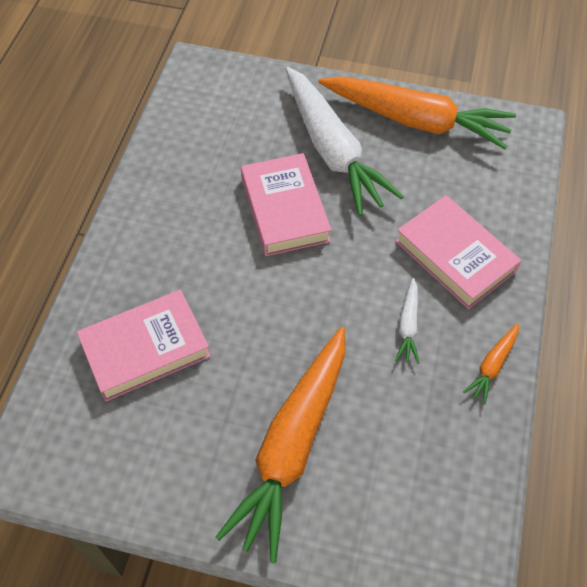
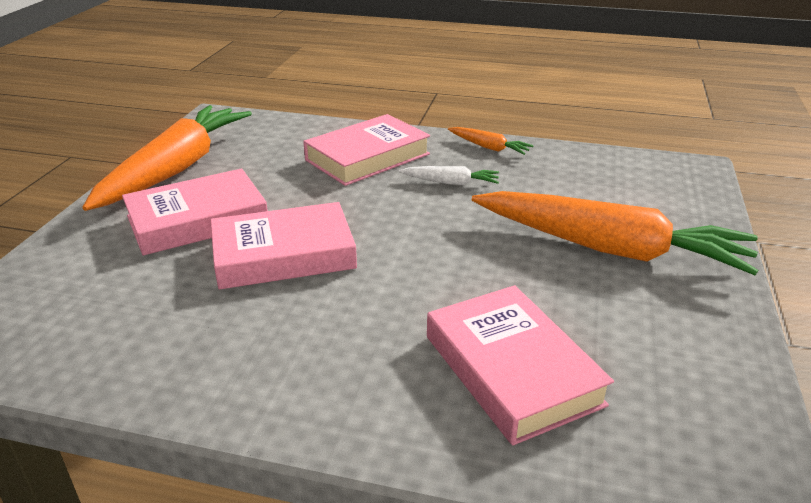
camera: 90 degrees left, 25 degrees down
(333, 150) = (197, 220): white carrot -> pink book

